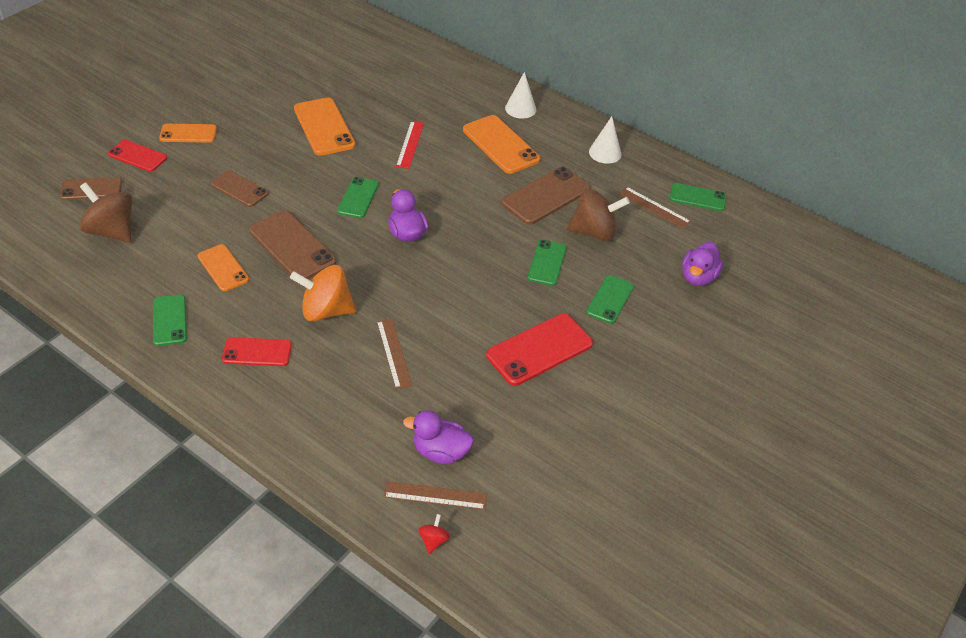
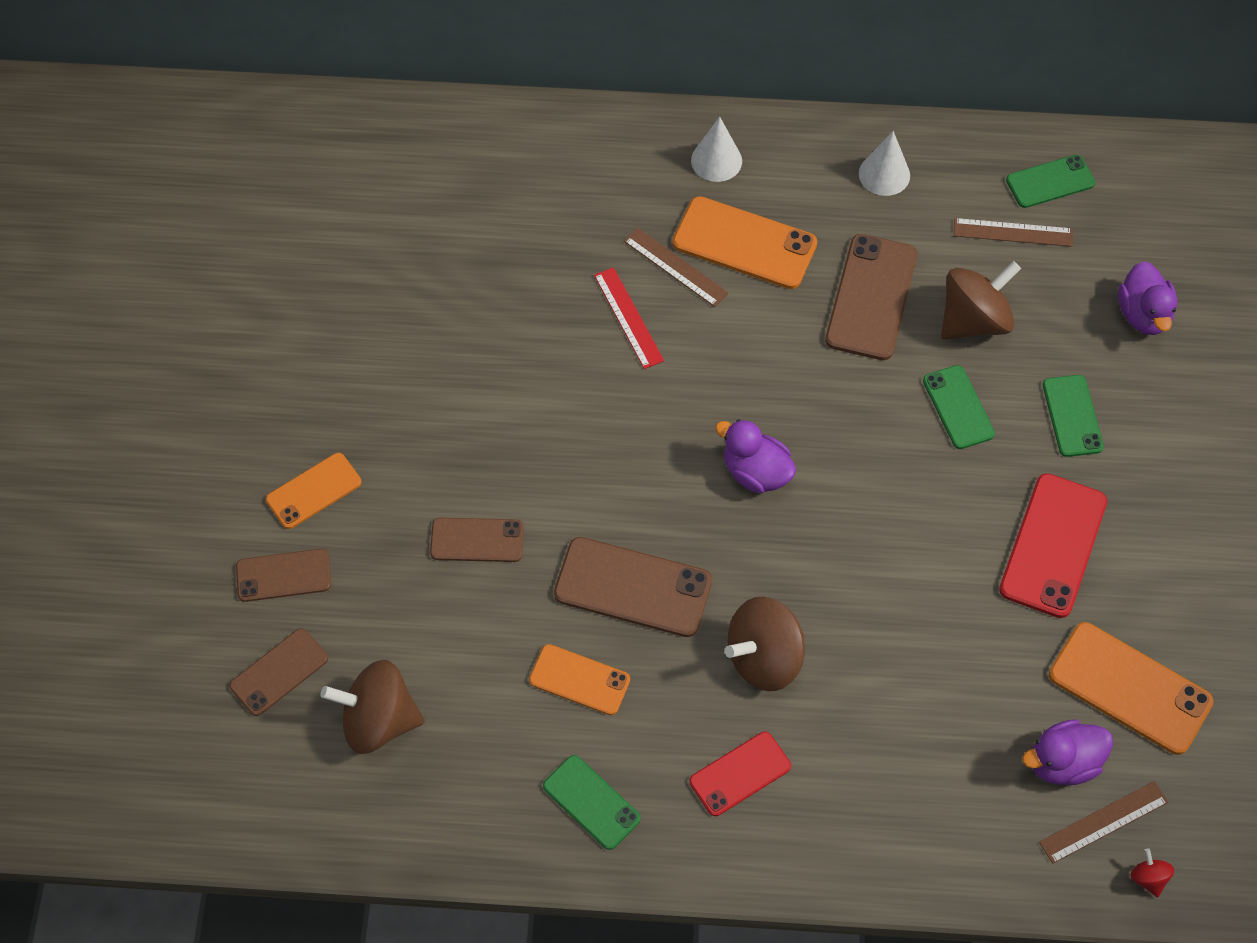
camera: 30 degrees left, 15 degrees up
(137, 156) = (283, 575): red phone -> brown phone
(324, 127) = (488, 359): orange phone -> orange phone (1129, 688)
(325, 310) = (764, 658): orange spinning top -> brown spinning top
(358, 198) = (643, 454): green phone -> none
(394, 353) = (897, 664): brown ruler -> brown ruler (675, 267)

